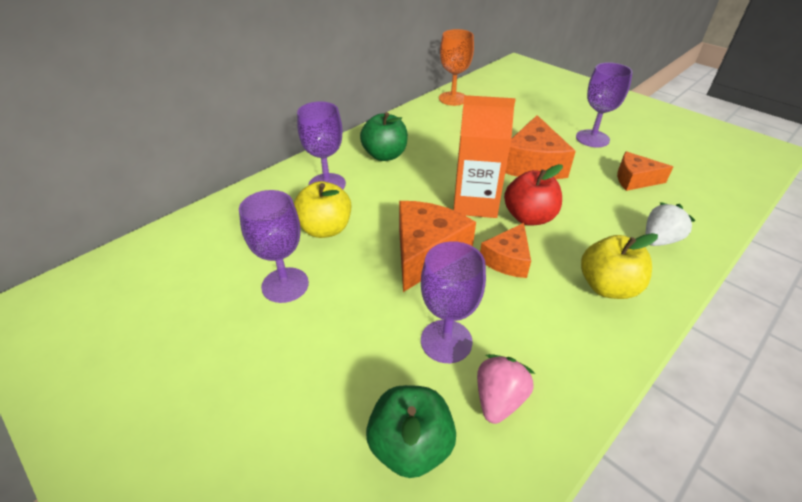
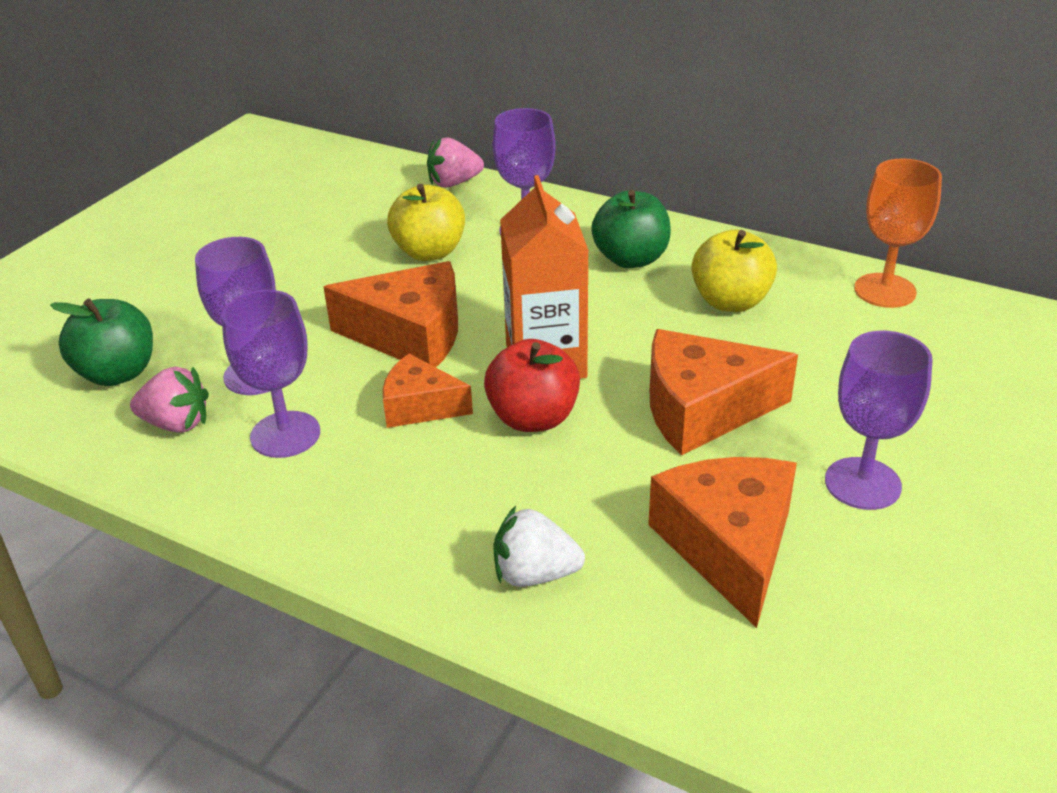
camera: 75 degrees right, 5 degrees down
(237, 203) = (454, 183): none -> pink strawberry
(285, 285) = (321, 251): purple goblet -> purple goblet (285, 434)
(607, 287) = (390, 509): yellow apple -> yellow apple (730, 302)
(635, 179) = (728, 547): orange cheese -> orange cheese, size x1.64
(659, 240) = (534, 574): white strawberry -> white strawberry turned 150 degrees clockwise

